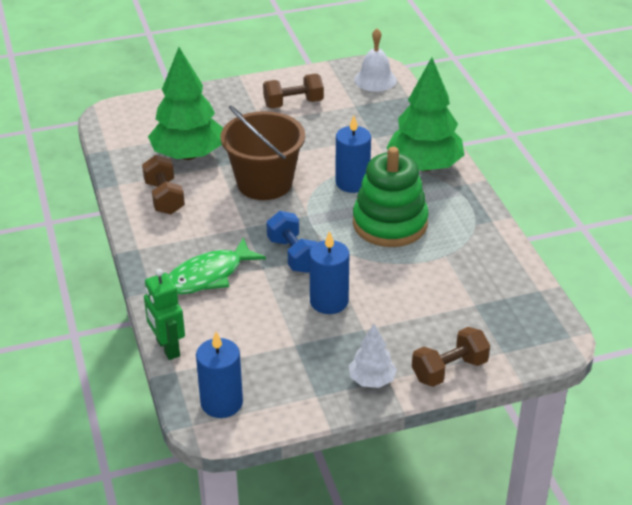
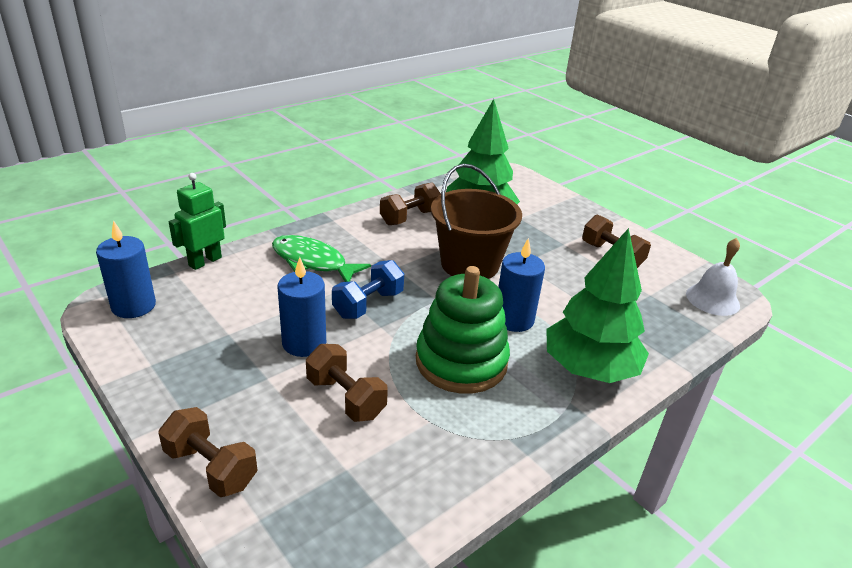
camera: 65 degrees right, 5 degrees down
(372, 380) = (181, 401): white tree -> none
(405, 291) = (346, 398): none -> brown dumbbell

